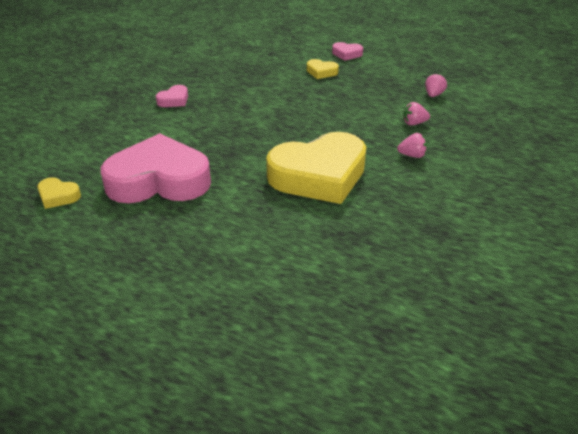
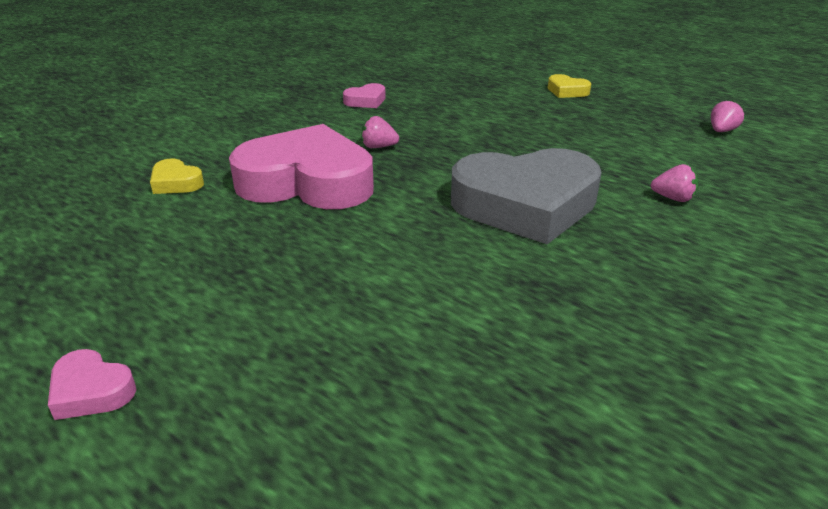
camera: 15 degrees right, 5 degrees down
(319, 176) = (525, 205): yellow heart -> grey heart
(346, 54) = (607, 76): pink heart -> pink heart (91, 391)
(414, 123) = (684, 160): pink strawberry -> pink strawberry (378, 147)

